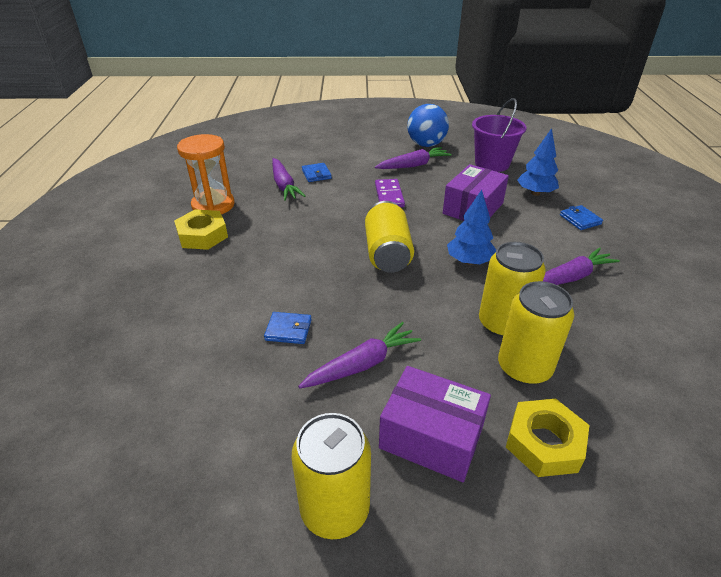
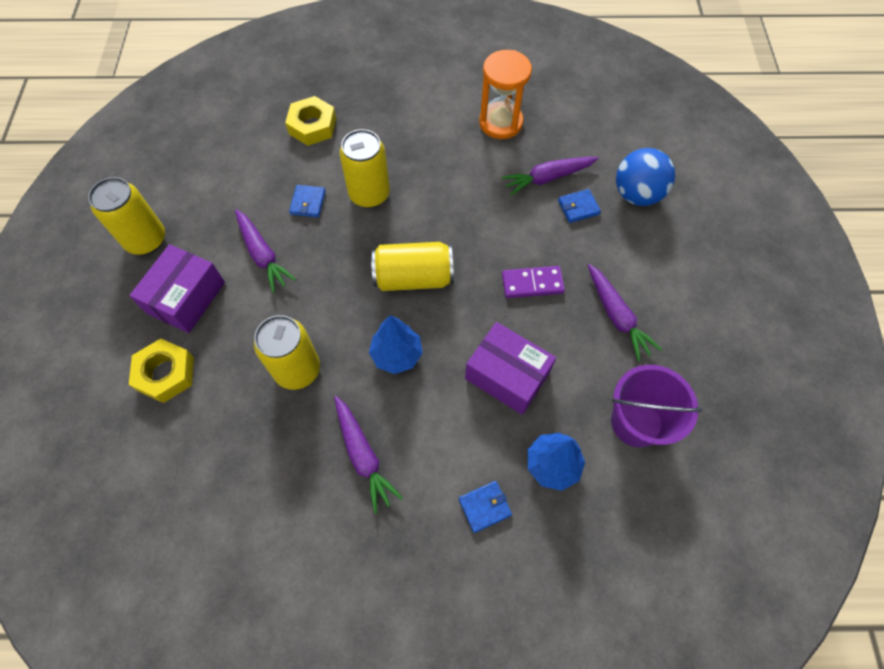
camera: 90 degrees right, 25 degrees up
(202, 235) = (445, 124): yellow nut -> yellow nut (312, 126)
(426, 145) = (686, 338): blue ball -> blue ball (636, 194)
(524, 368) = (241, 376): yellow can -> yellow can (369, 194)

